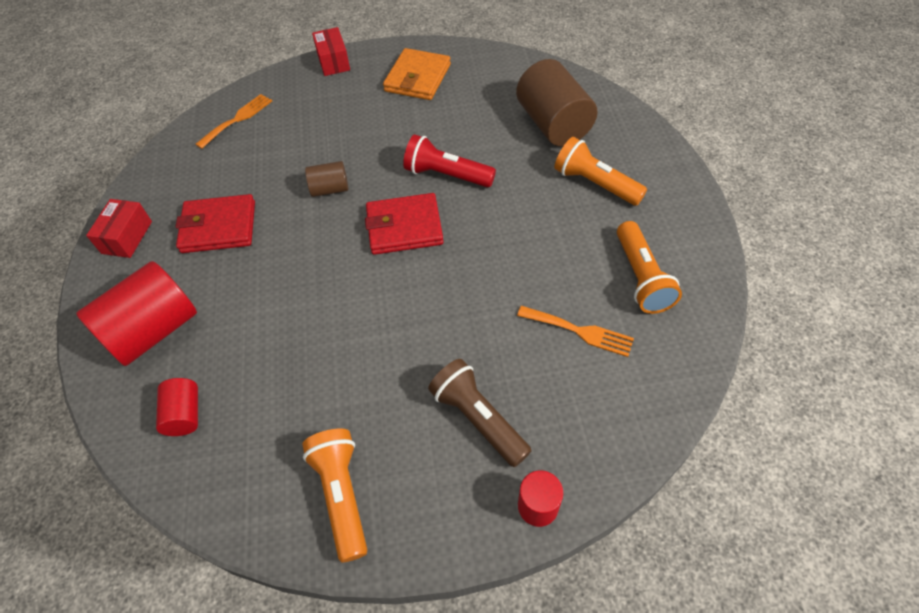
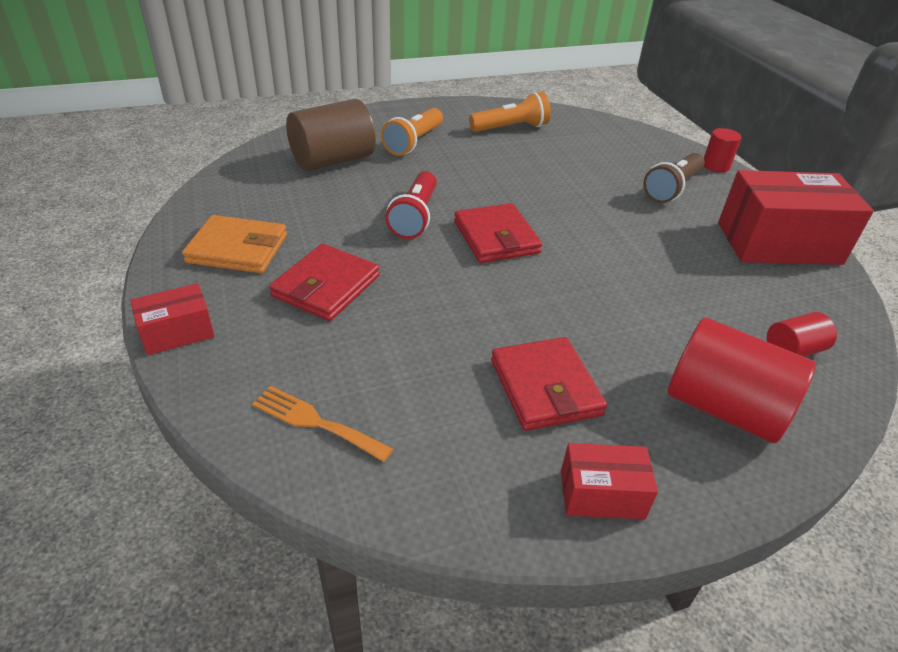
camera: 105 degrees left, 15 degrees down
(330, 189) = (453, 296): brown cylinder -> none
(342, 494) = (778, 243): orange flashlight -> red box
(361, 122) = (326, 286): none -> red wallet
(579, 331) = (572, 151): orange fork -> none

